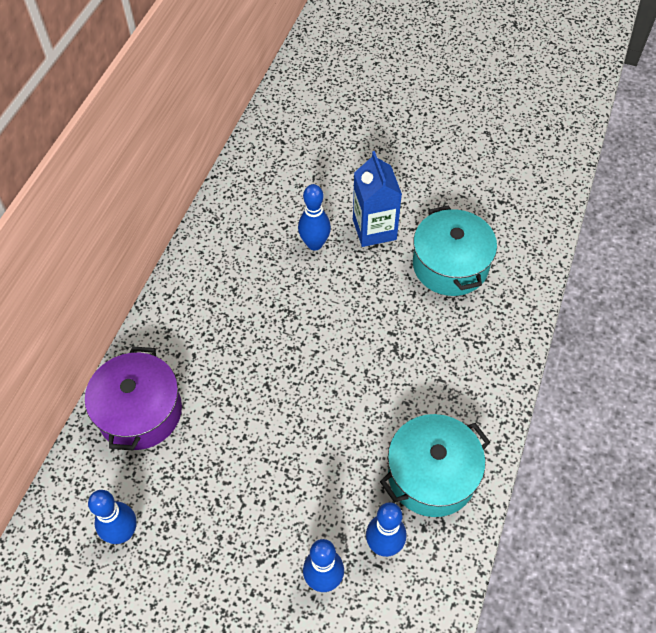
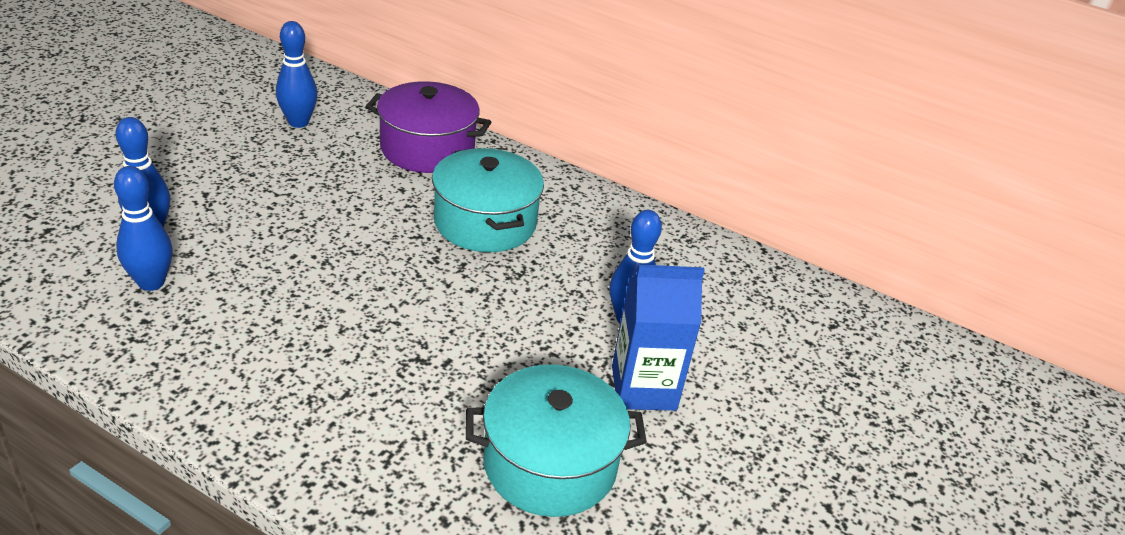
camera: 95 degrees right, 20 degrees down
(431, 475) = (208, 346): turquoise pot -> turquoise pot (485, 222)

